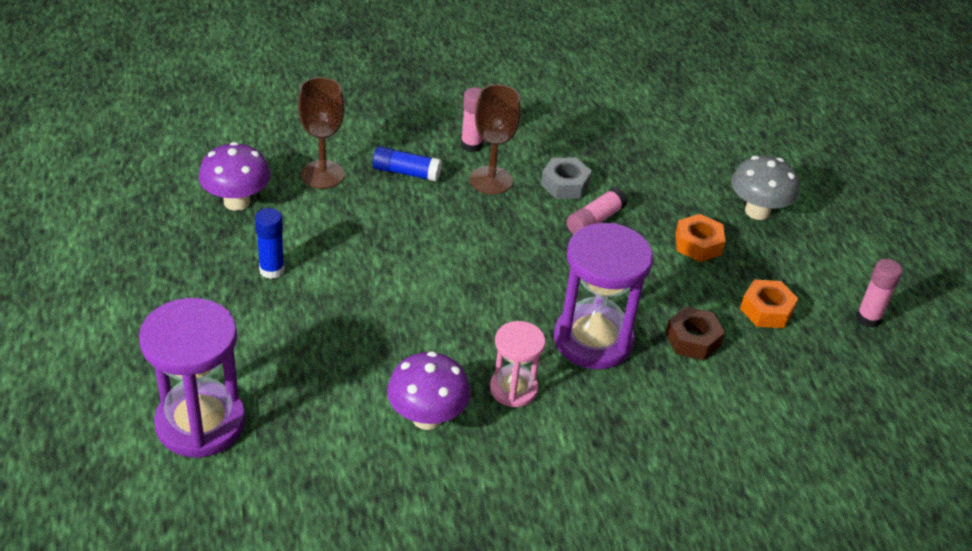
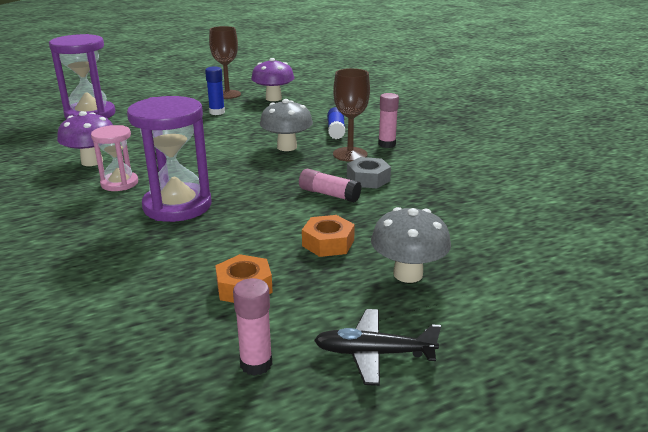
camera: 80 degrees right, 15 degrees down
(322, 174) = (315, 112): brown goblet -> brown goblet (227, 94)
(447, 225) = (287, 147): none -> grey mushroom
(693, 339) = (188, 249): brown nut -> none
(858, 257) = (374, 353): none -> black plane

